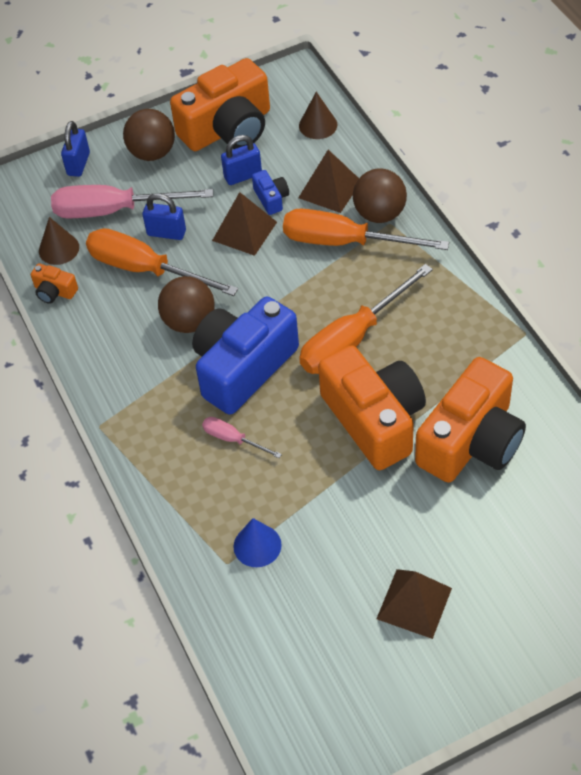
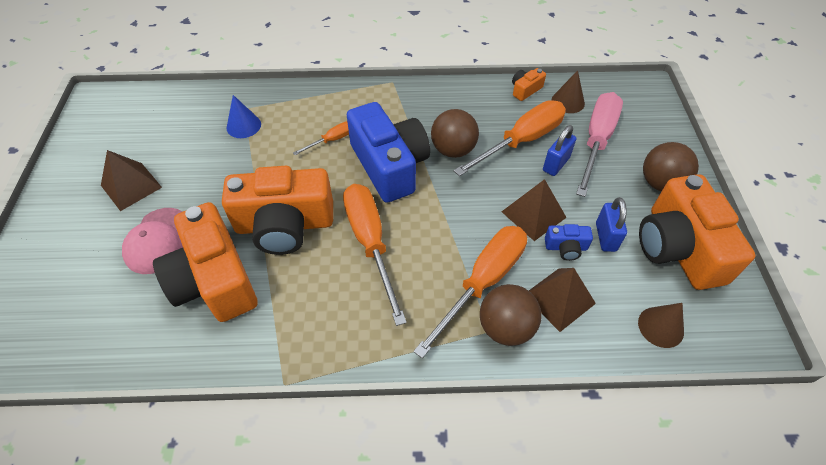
camera: 110 degrees right, 0 degrees up
(78, 164) = (662, 134): blue padlock -> none
(233, 439) = (332, 140): pink screwdriver -> orange screwdriver
(463, 522) = (157, 241): none -> pink cap

